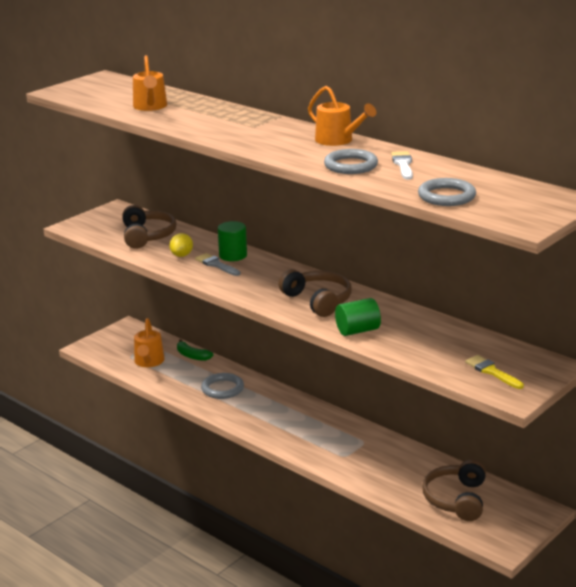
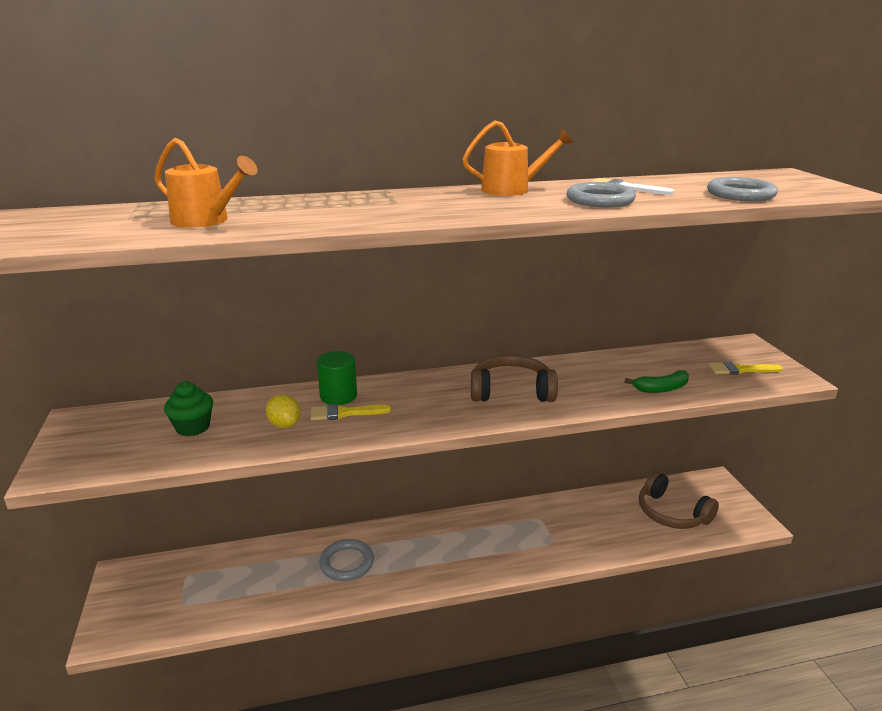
camera: 55 degrees left, 0 degrees up
(147, 236) = (193, 427): brown headphones -> green cupcake
(149, 362) = (218, 594): orange watering can -> none
(192, 356) = (255, 553): green banana -> green banana (661, 388)
(216, 265) = (345, 413): grey brush -> yellow brush
(357, 330) = (601, 396): green cylinder -> none

